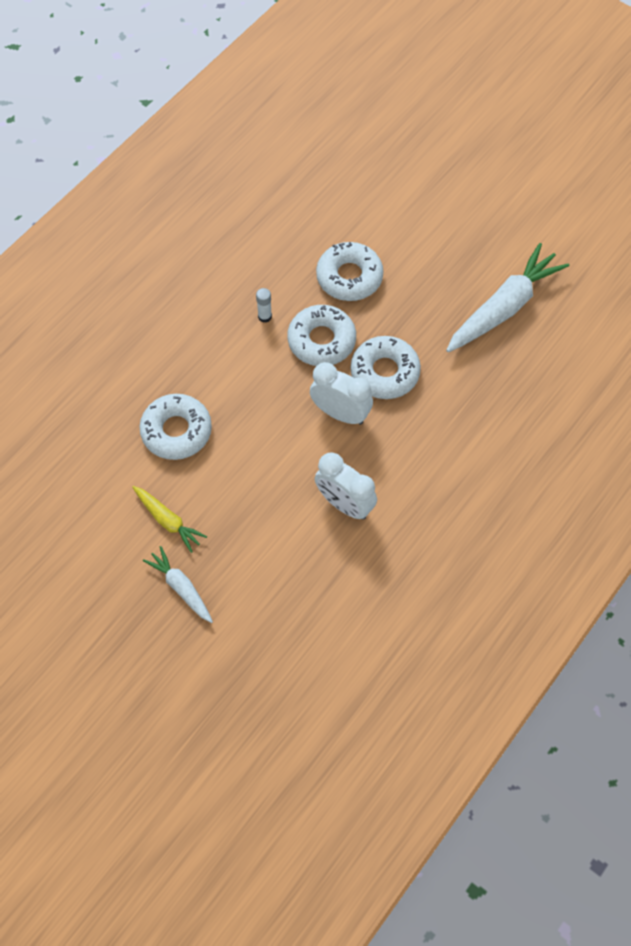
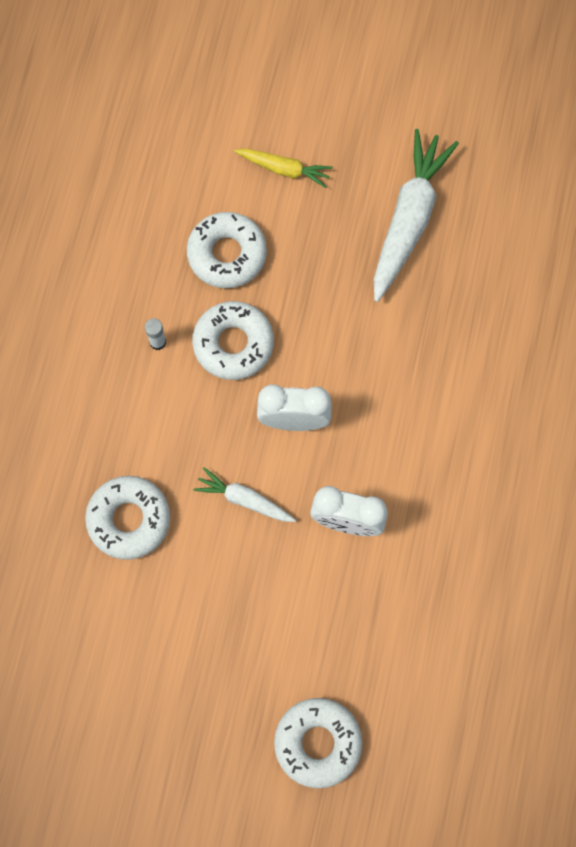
camera: 25 degrees left, 10 degrees up
(168, 520) = (171, 625): yellow carrot -> yellow carrot (284, 169)
(181, 588) = (223, 692): white carrot -> white carrot (244, 500)
(384, 372) = (318, 351): white donut -> white donut (317, 743)

